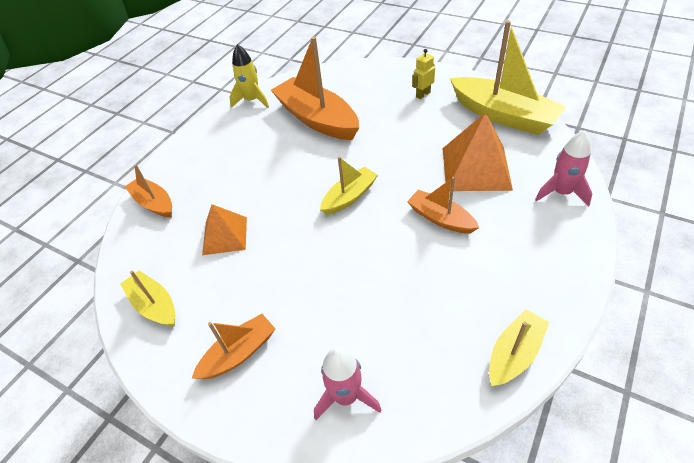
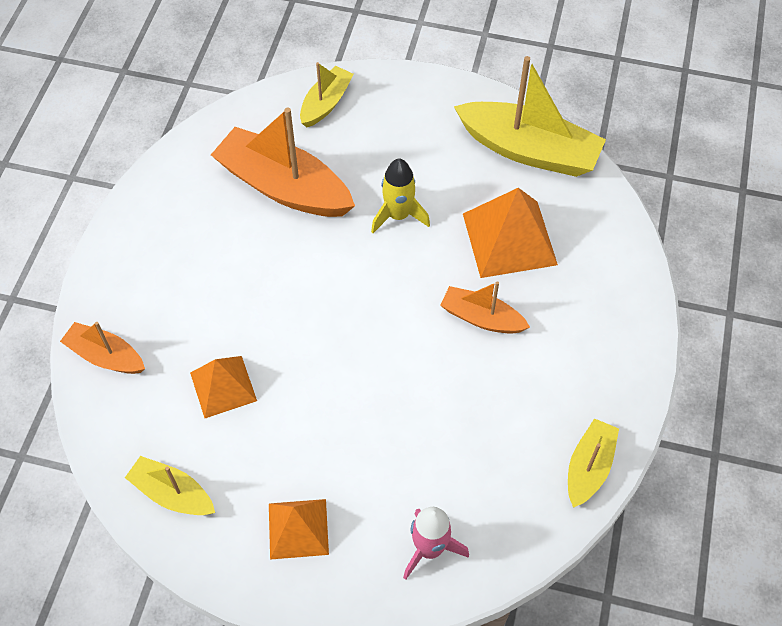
camera: 20 degrees left, 10 degrees up
(239, 353) = (298, 528): orange boat -> orange pyramid
(252, 100) = (177, 165): yellow rocket -> yellow rocket (398, 215)
(349, 197) = (364, 305): yellow boat -> yellow boat (326, 103)
(423, 94) = (418, 126): yellow robot -> none
(561, 193) = (613, 260): pink rocket -> none

